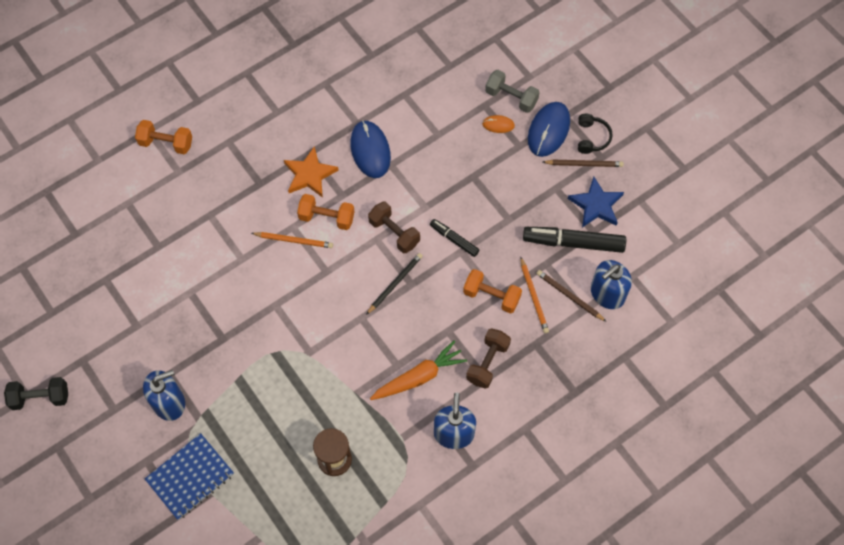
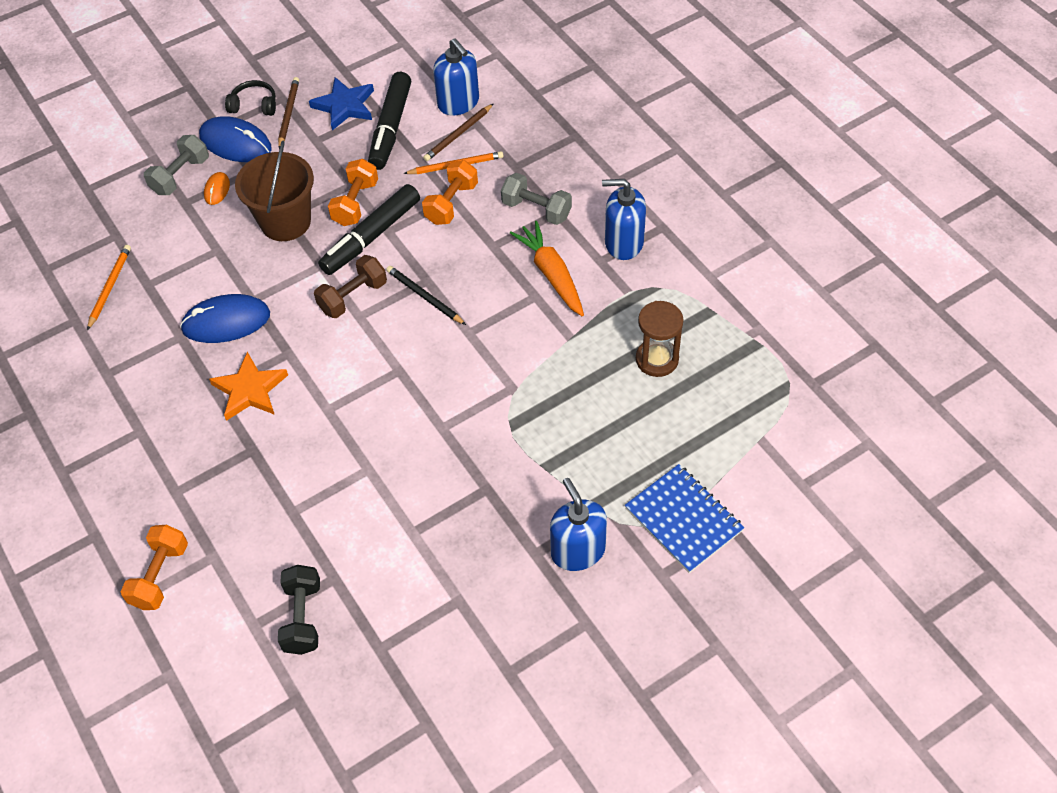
camera: 85 degrees left, 10 degrees down
(40, 398) = (565, 727): black dumbbell -> black dumbbell (303, 617)
(294, 240) = (348, 407): orange pencil -> orange pencil (110, 287)
(327, 217) = (319, 370): orange dumbbell -> orange dumbbell (355, 203)
(454, 239) = (371, 237): black marker -> black marker, size x1.78
(467, 177) = (285, 222): none -> brown bucket
(487, 363) = (536, 209): brown dumbbell -> grey dumbbell

